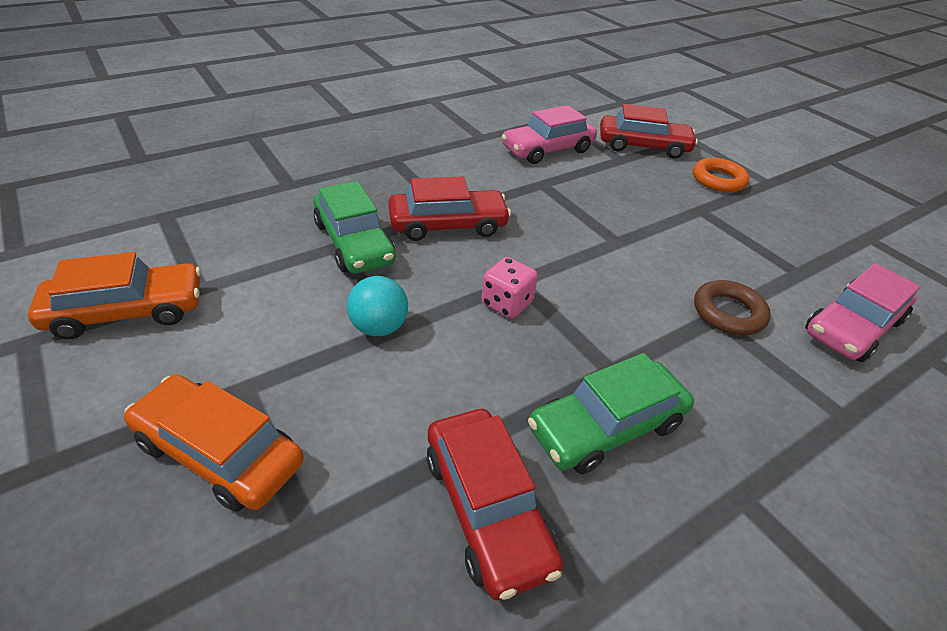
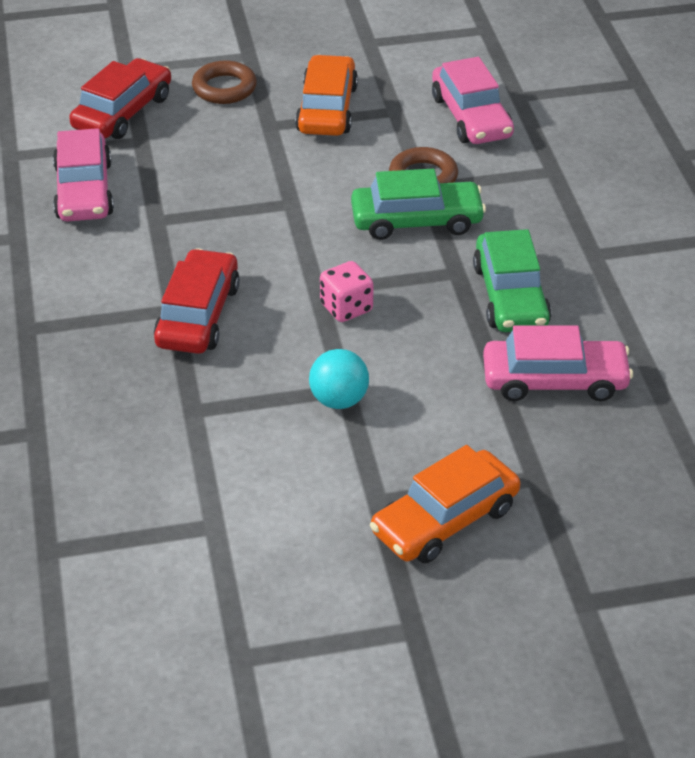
camera: 65 degrees left, 0 degrees up
(127, 311) = (227, 581): orange car -> orange car (327, 109)
(354, 242) = (193, 394): green car -> green car (416, 221)
(487, 508) = (554, 380): red car -> pink car
(718, 180) = (224, 88): orange ring -> brown ring

